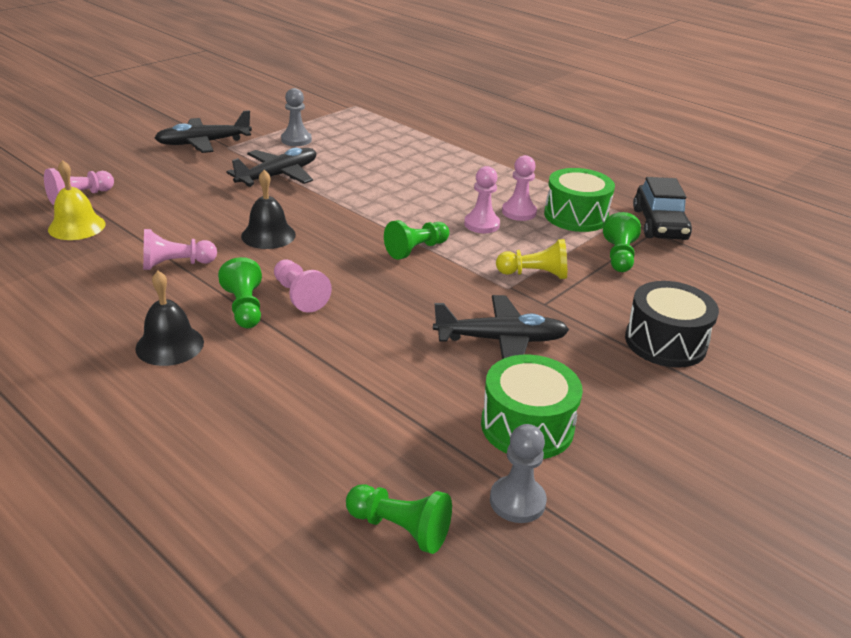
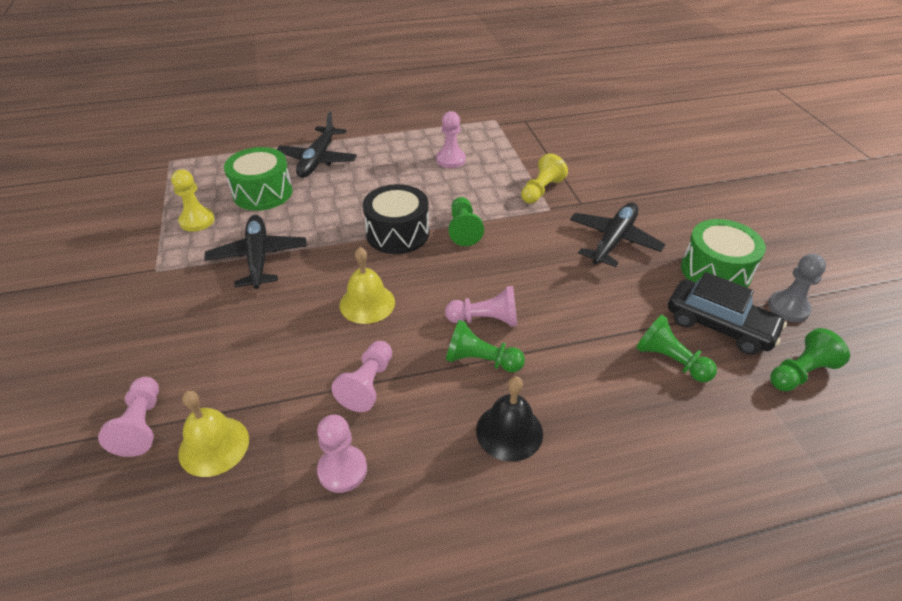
camera: 55 degrees left, 10 degrees up
(204, 143) = (125, 284): black plane -> black plane (318, 159)
(268, 235) = (367, 303): black bell -> yellow bell
(296, 140) = (197, 221): grey pawn -> yellow pawn
(481, 224) = (453, 183): pink pawn -> pink pawn (342, 470)
(576, 216) = (478, 139): green drum -> green drum (262, 193)
(619, 256) = (545, 147): green pawn -> green pawn (670, 361)
(659, 224) = (518, 114): black car -> black car (719, 326)
(665, 342) = (654, 177): black drum -> black drum (397, 233)

